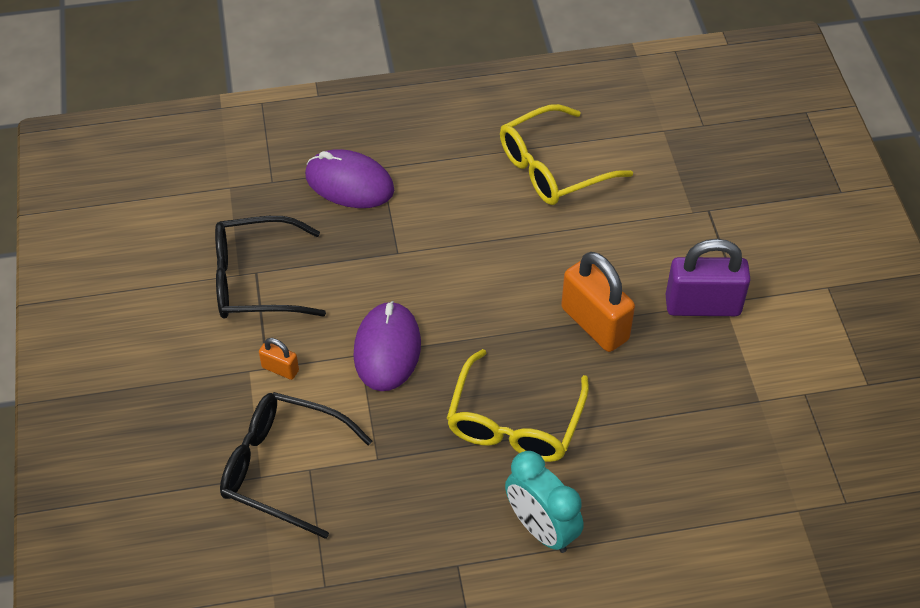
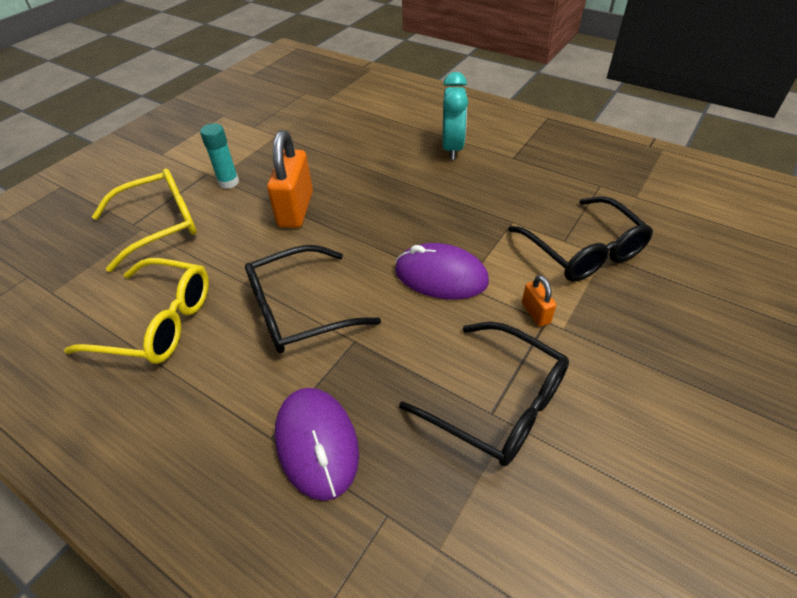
camera: 135 degrees left, 5 degrees down
(387, 349) = (441, 276): purple mouse -> purple mouse turned 60 degrees clockwise
(465, 243) = (298, 310): none -> black glasses
(514, 423) = (409, 192): yellow glasses -> yellow glasses (160, 225)
(702, 306) = (228, 182): purple padlock -> turquoise glue stick

